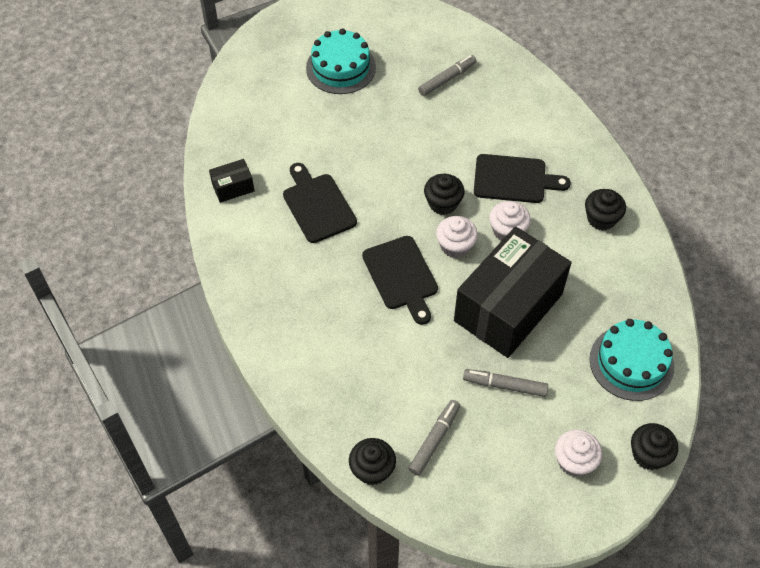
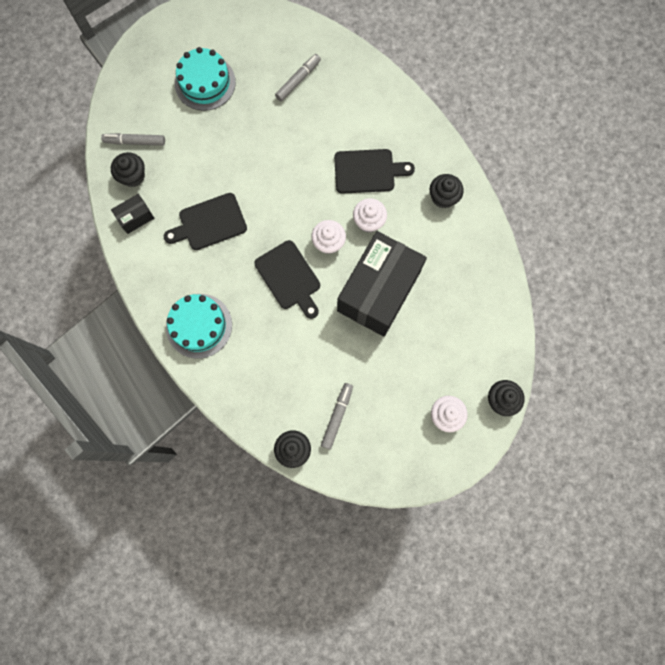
camera: 10 degrees left, 20 degrees up
(317, 205) = (209, 223): black cutting board -> black cutting board turned 75 degrees counterclockwise
(443, 203) = (312, 204): black cupcake -> black cupcake (133, 176)
(504, 385) = (385, 360): grey marker -> grey marker (135, 142)
(631, 362) = (480, 324): turquoise cake -> turquoise cake (199, 326)

